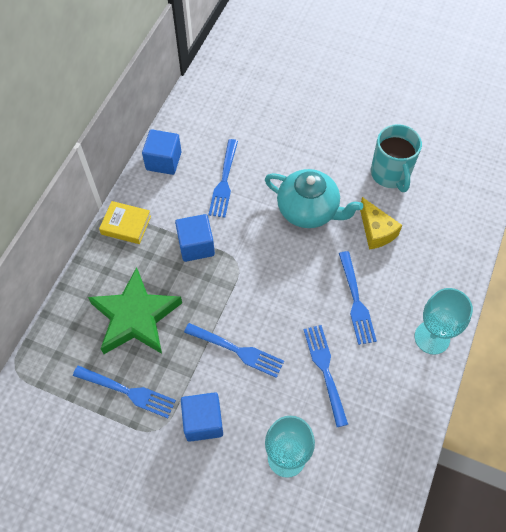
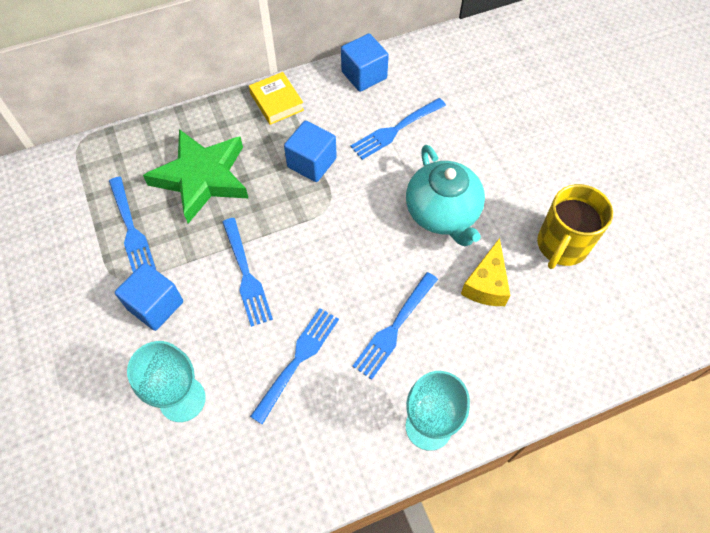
camera: 45 degrees right, 0 degrees up
(390, 174) = (561, 245): turquoise mug -> yellow mug

